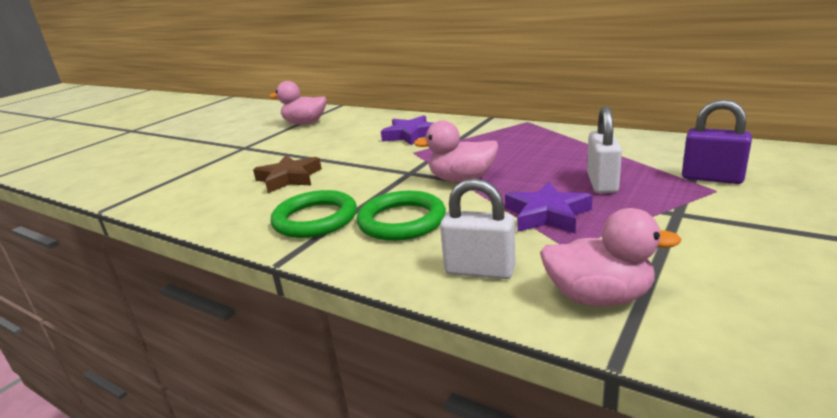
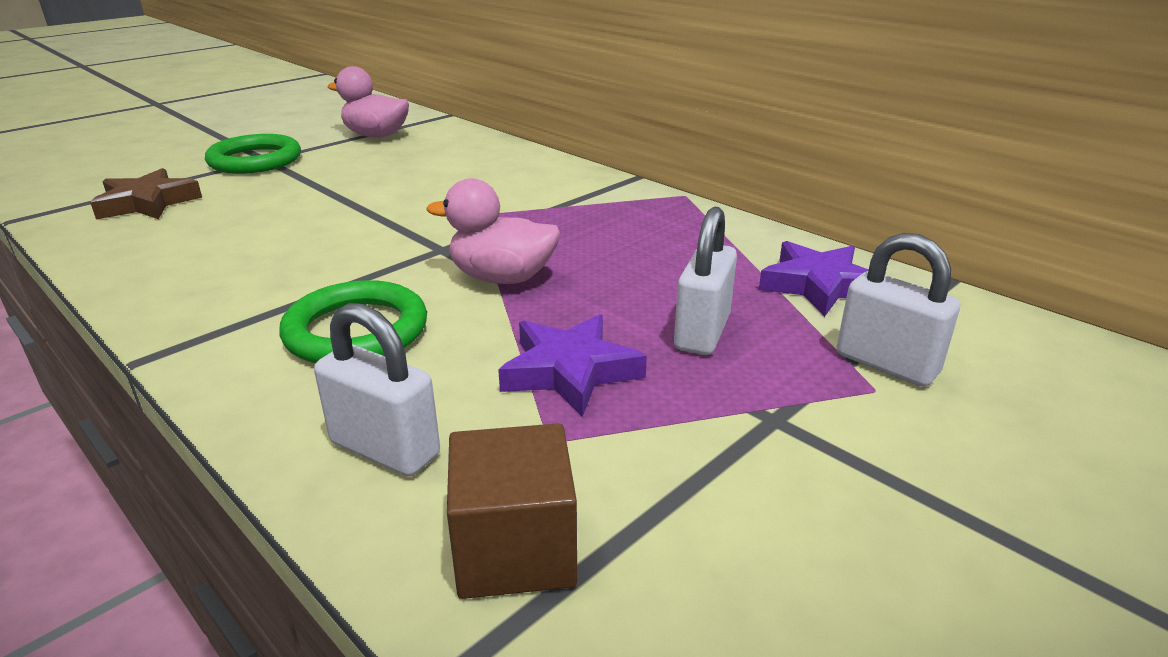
camera: 10 degrees right, 5 degrees up
(289, 178) = (274, 222): brown star -> brown star (147, 203)
(315, 219) = (246, 299): green ring -> green ring (255, 160)
(410, 135) = (498, 184): purple star -> purple star (819, 285)
(599, 297) = (515, 549): pink duck -> brown cube
(712, 178) = (886, 364): purple padlock -> white padlock

